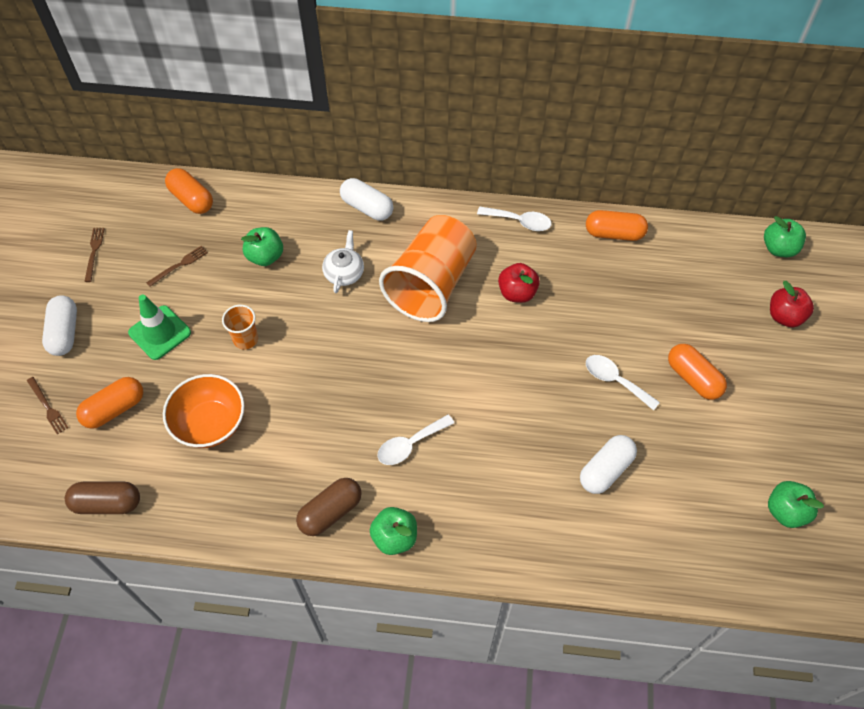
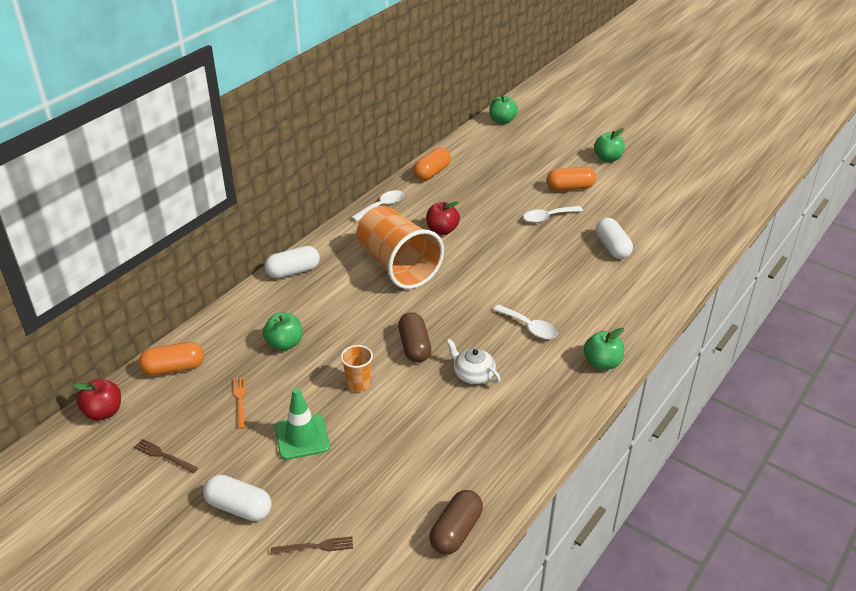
camera: 60 degrees left, 20 degrees down
(114, 409) = (359, 495): orange capsule -> none
(179, 265) = (240, 400): brown fork -> orange fork
(210, 423) = (425, 434): orange bowl -> none
(330, 512) = (558, 389): brown capsule -> brown capsule (414, 347)
(344, 272) = (344, 305): white teapot -> white teapot (473, 374)
(410, 444) = (529, 327): white spoon -> white spoon turned 45 degrees counterclockwise
(784, 316) = (552, 139): red apple -> red apple (103, 412)
(785, 511) = (685, 193): green apple -> green apple (608, 158)

